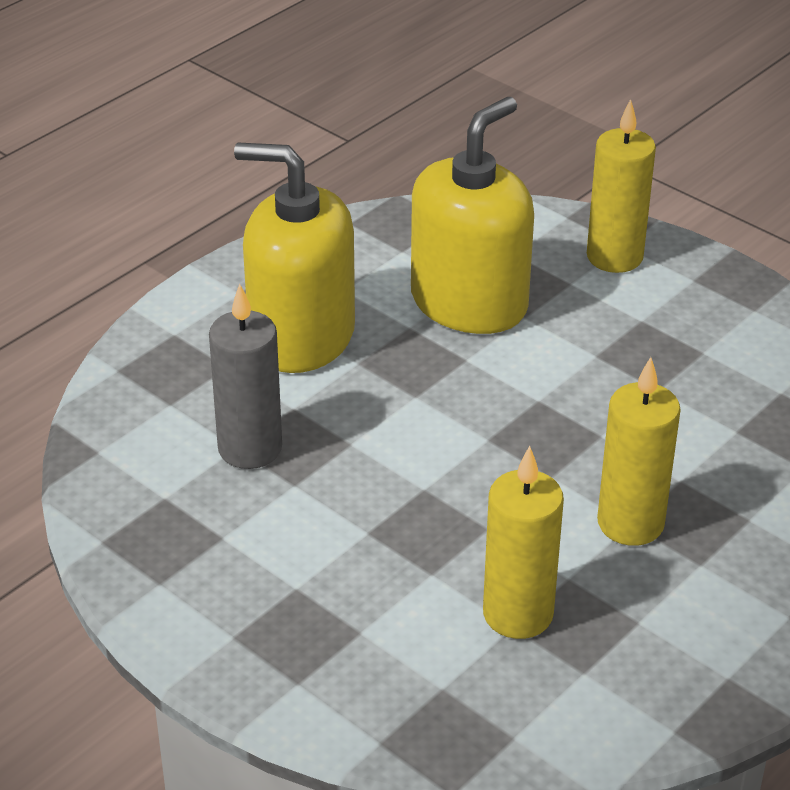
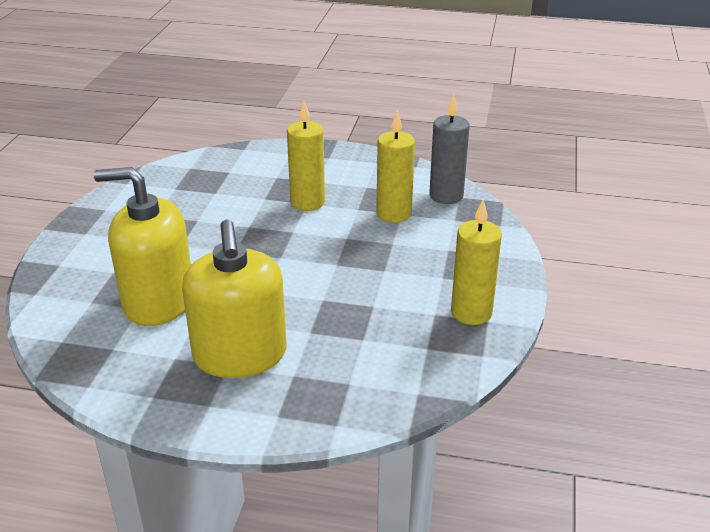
camera: 120 degrees left, 5 degrees down
(250, 448) = (360, 332): grey candle -> grey candle (446, 196)
(614, 257) = (75, 264): yellow candle -> yellow candle (471, 312)

